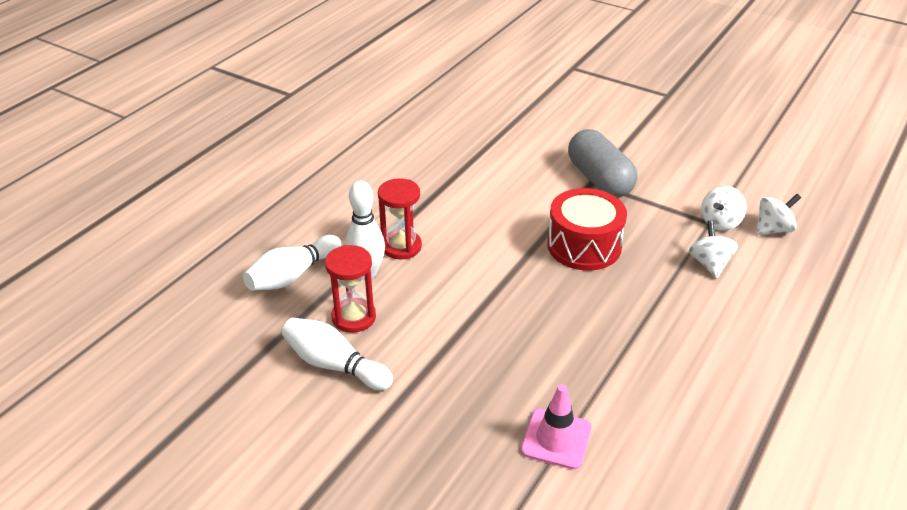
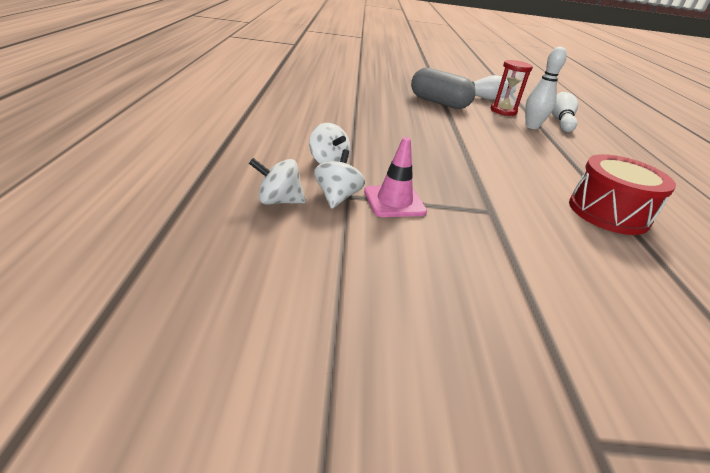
camera: 145 degrees right, 5 degrees down
(401, 246) = (539, 140): red hourglass -> none
(556, 439) = (361, 89): pink traffic cone -> pink traffic cone (394, 201)
(584, 246) = (434, 158): red drum -> red drum (608, 213)
(599, 179) = (488, 216): grey capsule -> grey capsule (439, 103)
(773, 229) = (278, 201): white spinning top -> white spinning top turned 60 degrees clockwise

